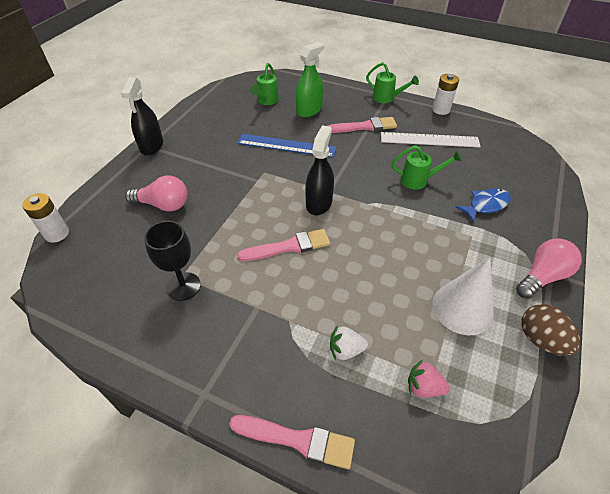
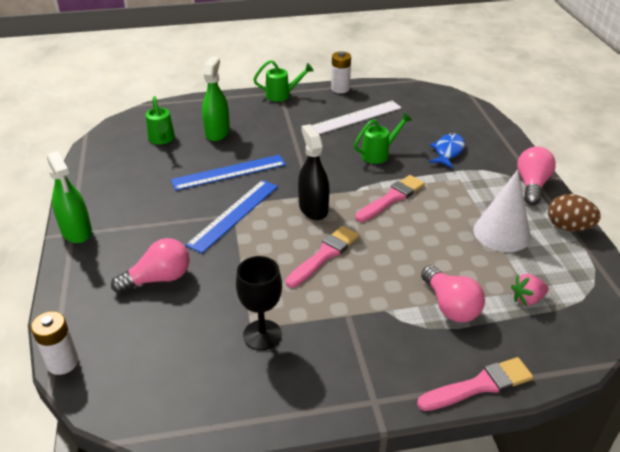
camera: 35 degrees left, 10 degrees down
(151, 146) = (76, 231): black spray bottle -> green spray bottle
(257, 180) = (234, 214): none -> blue ruler
(345, 350) = (450, 306): white strawberry -> pink light bulb
(364, 127) = (287, 127): pink brush -> pink brush (391, 198)

